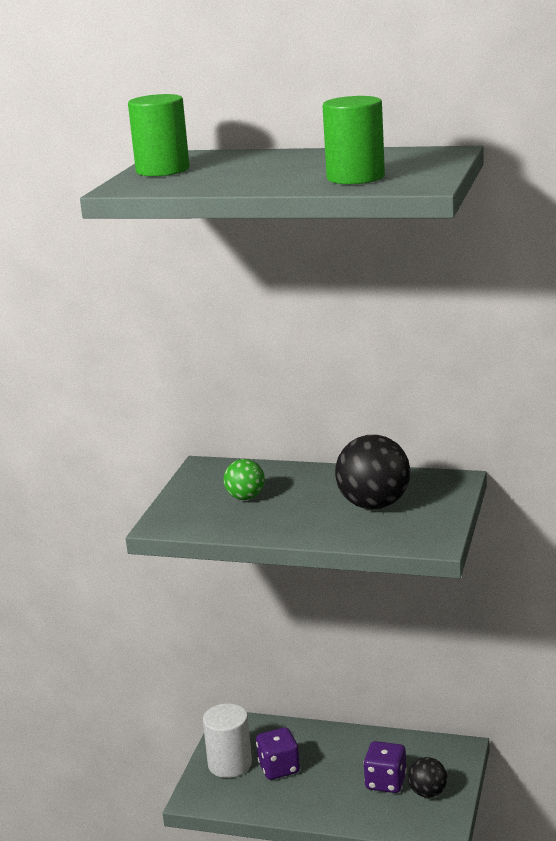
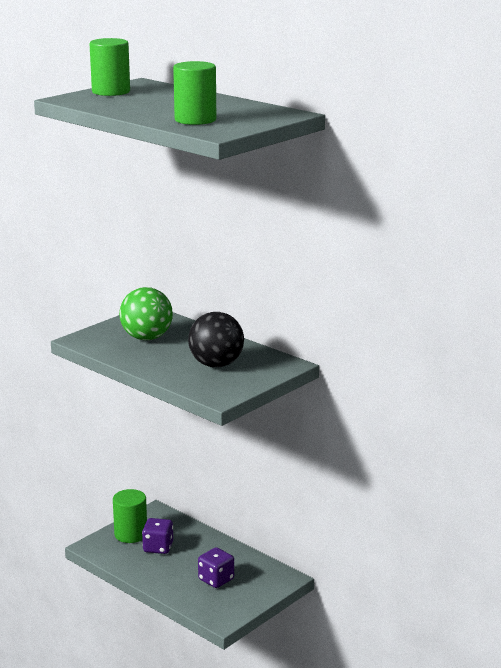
camera: 25 degrees right, 0 degrees up
(230, 764) = (131, 534): white cylinder -> green cylinder
(245, 497) = (146, 338): green ball -> green ball, size x1.76
(428, 793) = (236, 595): black ball -> none

